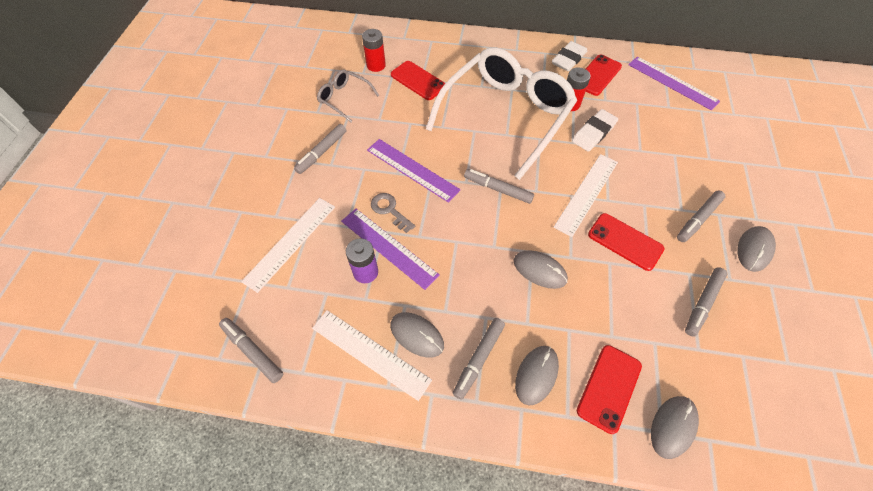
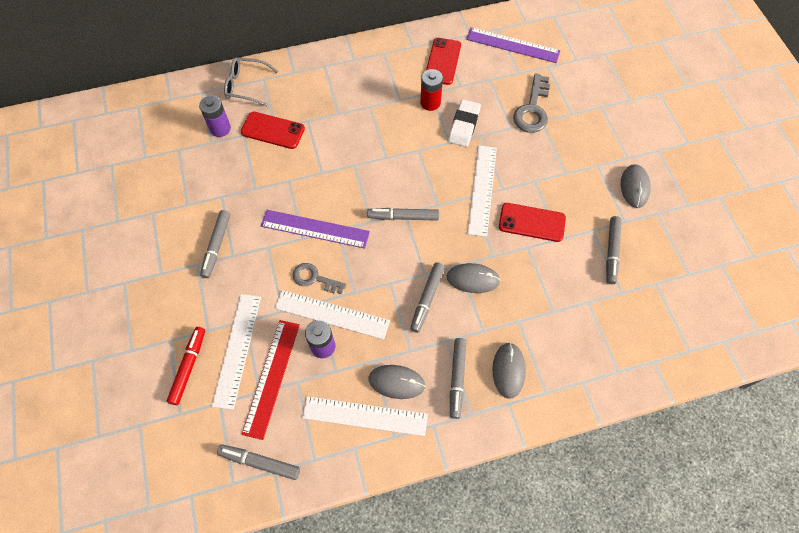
camera: 25 degrees left, 5 degrees up
(242, 240) = (188, 367): none -> red marker
(306, 280) = (272, 377): none -> red ruler
(344, 98) = (207, 179): grey glasses -> grey glasses (246, 86)
(376, 65) = (220, 128): red battery -> purple battery
(388, 247) = (332, 314): purple ruler -> white ruler
(505, 115) = (376, 137): white glasses -> none
(568, 59) = (408, 53): white eraser -> none
(609, 388) = (567, 355): red phone -> none
(669, 142) = (532, 109): none -> grey key
(673, 427) = (625, 363): grey mouse -> none
(698, 219) = (582, 176): grey marker -> grey marker (427, 298)

